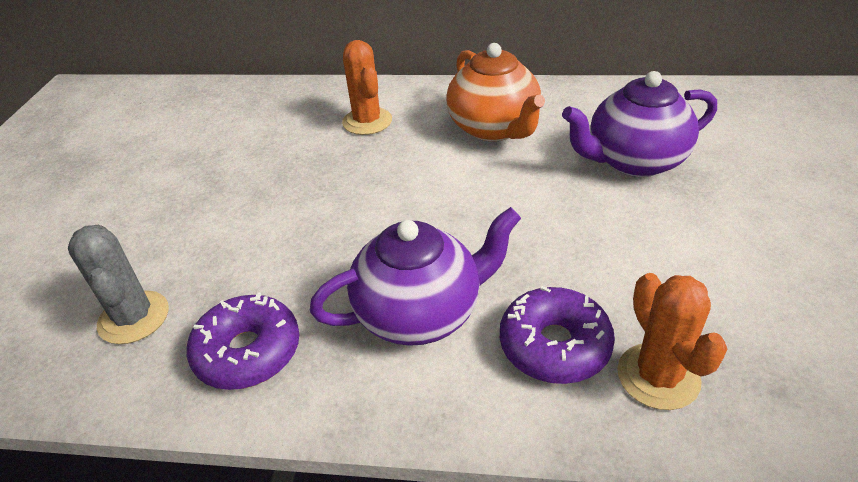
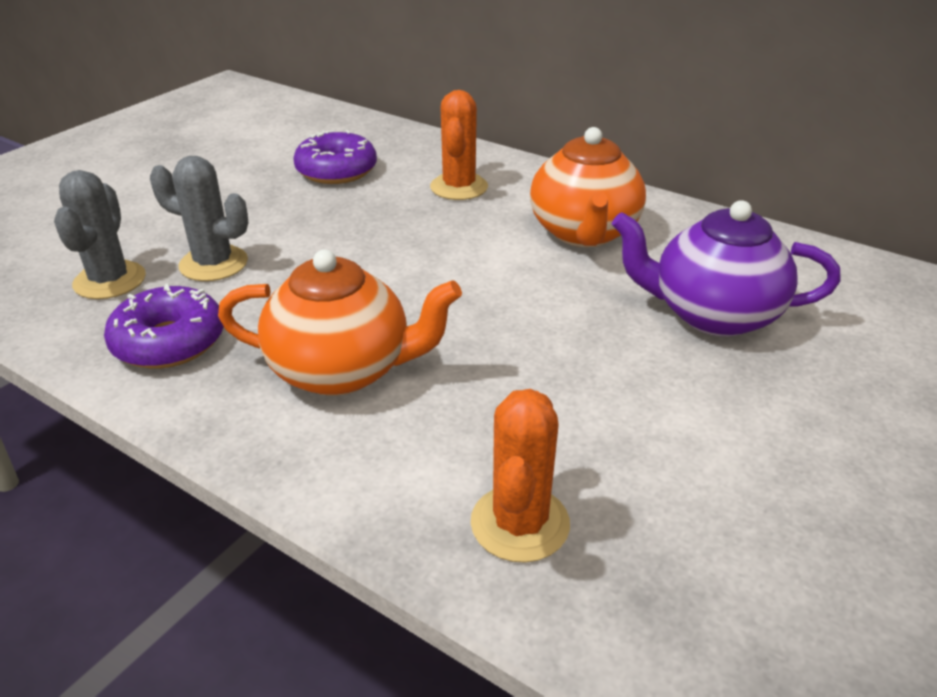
camera: 25 degrees right, 5 degrees down
(220, 263) = (213, 264): none -> grey cactus
(420, 313) = (343, 370): purple teapot -> orange teapot
(554, 345) = (441, 450): purple donut -> purple donut (336, 171)

